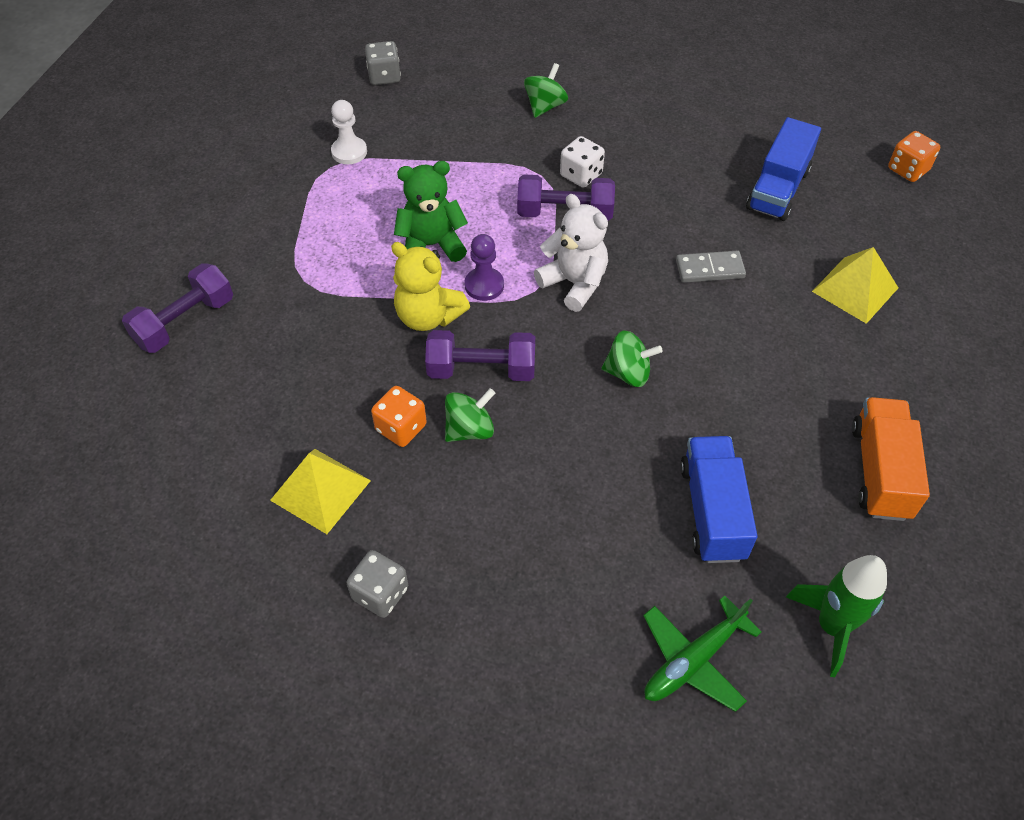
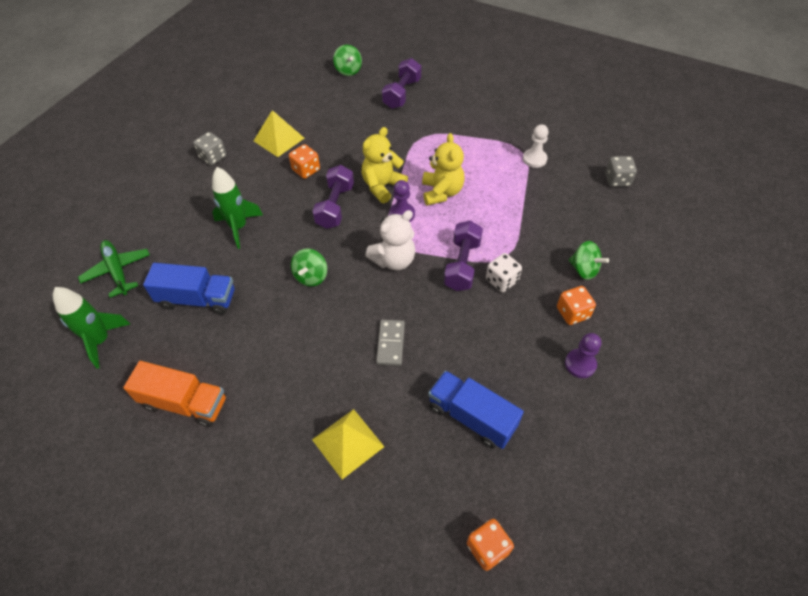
camera: 100 degrees right, 0 degrees up
(185, 322) = (402, 94): purple dumbbell -> purple dumbbell turned 60 degrees clockwise
(431, 245) = (441, 192): green teddy bear -> yellow teddy bear
(469, 429) = (295, 197): green spinning top -> green spinning top (348, 70)
(553, 495) = (239, 227): none -> green rocket
(612, 115) = (572, 313): none -> orange dice
(680, 110) = (580, 364): none -> purple pawn

